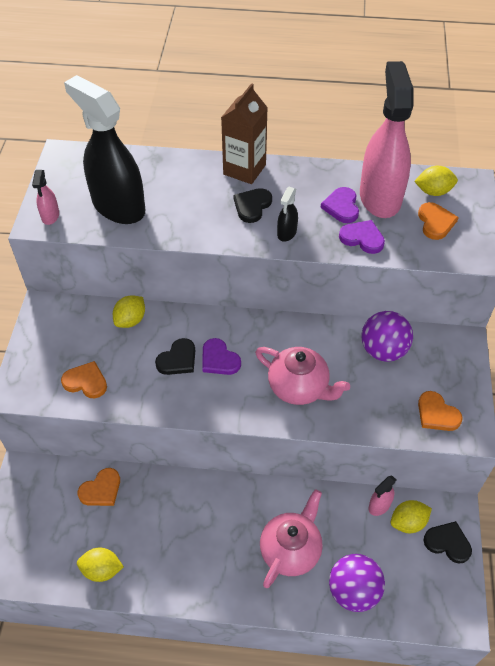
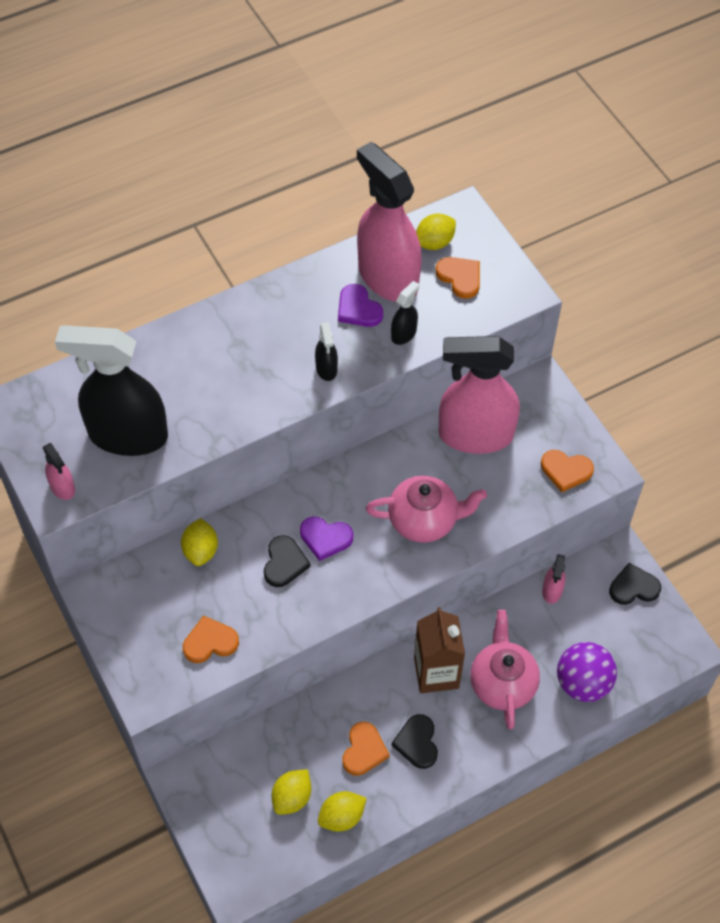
camera: 35 degrees left, 5 degrees up
(101, 490) = (278, 745): orange heart -> orange heart (364, 750)
(244, 169) = (226, 318): brown carton -> brown carton (436, 673)
(252, 206) = (268, 357): black heart -> black heart (417, 742)
(362, 238) = (404, 334): purple heart -> black spray bottle
(383, 350) = (475, 435): purple ball -> pink spray bottle
(408, 522) = (587, 590): yellow lemon -> yellow lemon (292, 797)

